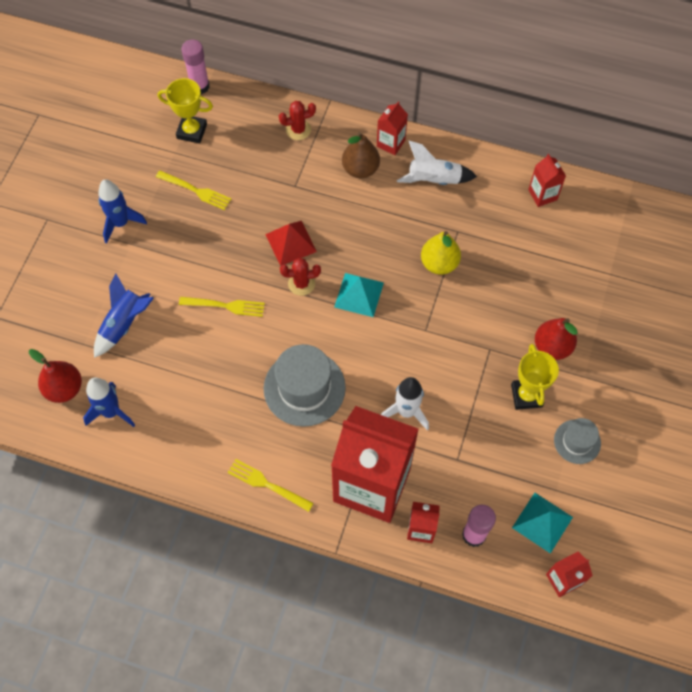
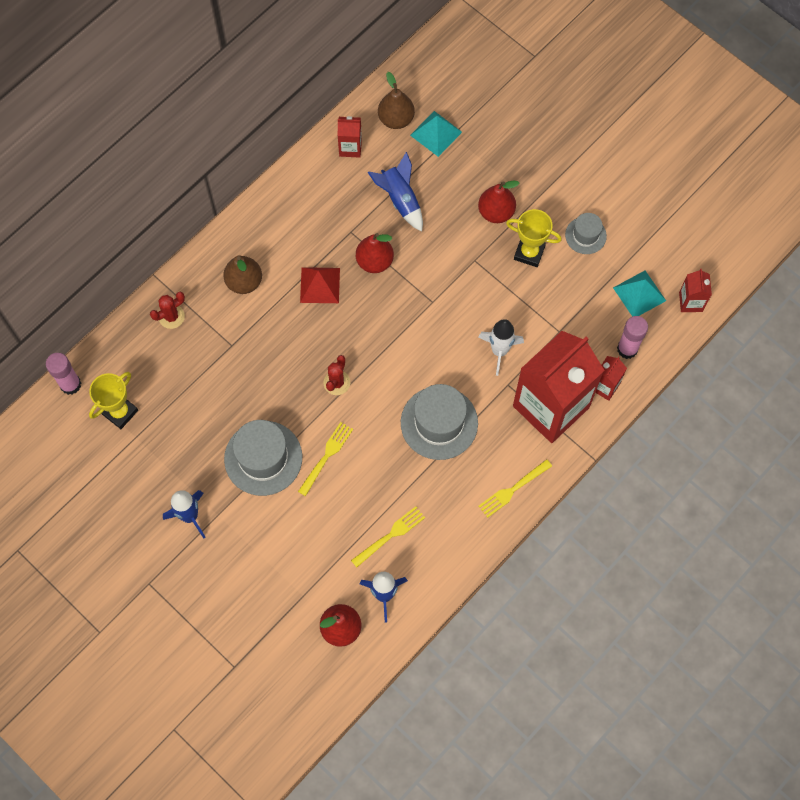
camera: 65 degrees left, 5 degrees up
(124, 324) = (301, 552): blue rocket -> blue rocket (400, 200)
(196, 190) = (190, 434): yellow fork -> yellow fork (390, 535)
(200, 256) = (263, 458): none -> grey hat
(291, 243) = (290, 374): red pyramid -> red pyramid (320, 285)
(298, 130) = (171, 316): red cactus -> red cactus turned 45 degrees clockwise
(359, 294) = (372, 340): turquoise pyramid -> turquoise pyramid (436, 133)
(391, 143) = (230, 244): red carton -> none
(434, 180) = (289, 226): white rocket -> none
(439, 263) = (374, 261): yellow pear -> red pear
(596, 219) = (396, 119): none -> brown pear

